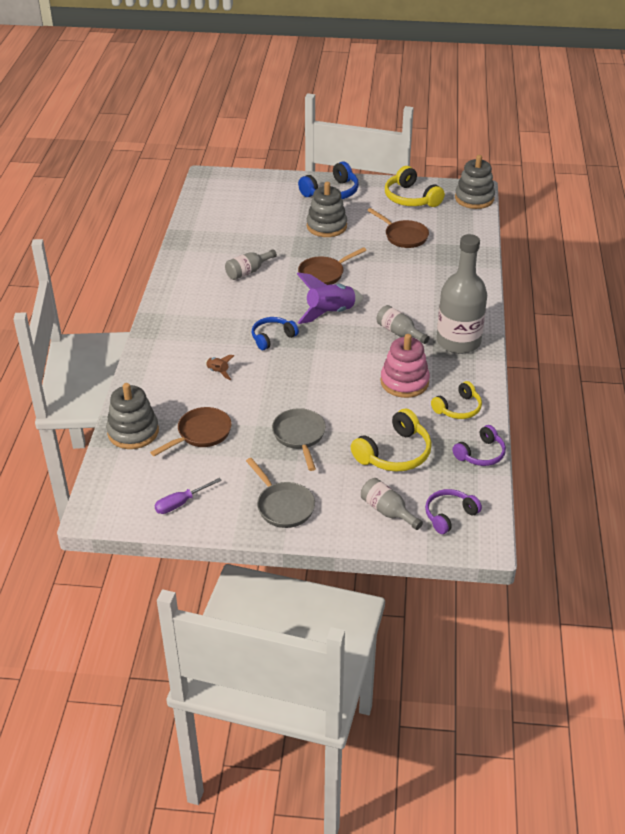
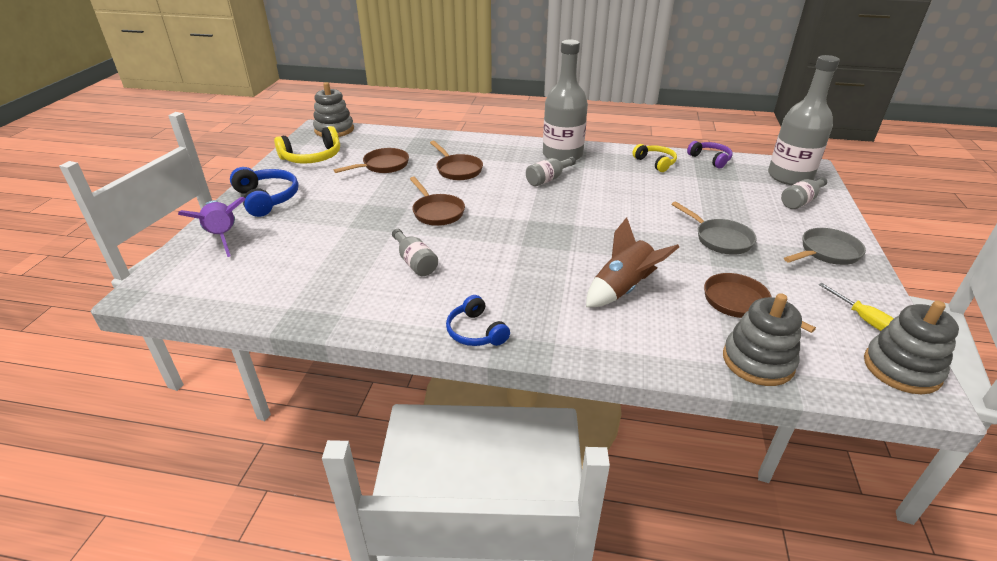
camera: 85 degrees left, 5 degrees down
(181, 503) = (863, 319): purple screwdriver -> yellow screwdriver
(218, 372) = (623, 289): brown rocket -> brown rocket, size x2.11
(272, 337) = (554, 249): blue headphones -> blue headphones (476, 331)
(299, 436) = (720, 239): grey pan -> grey pan turned 120 degrees counterclockwise
(326, 226) = (339, 205): grey stacking toy -> grey stacking toy (901, 368)
(330, 313) = (511, 212): purple rocket -> purple rocket (223, 237)
(394, 453) = (724, 193): yellow headphones -> none
(404, 382) = (623, 182): pink stacking toy -> none
(406, 278) = (457, 170): none -> brown pan
(449, 515) = (789, 177): purple headphones -> grey bottle

